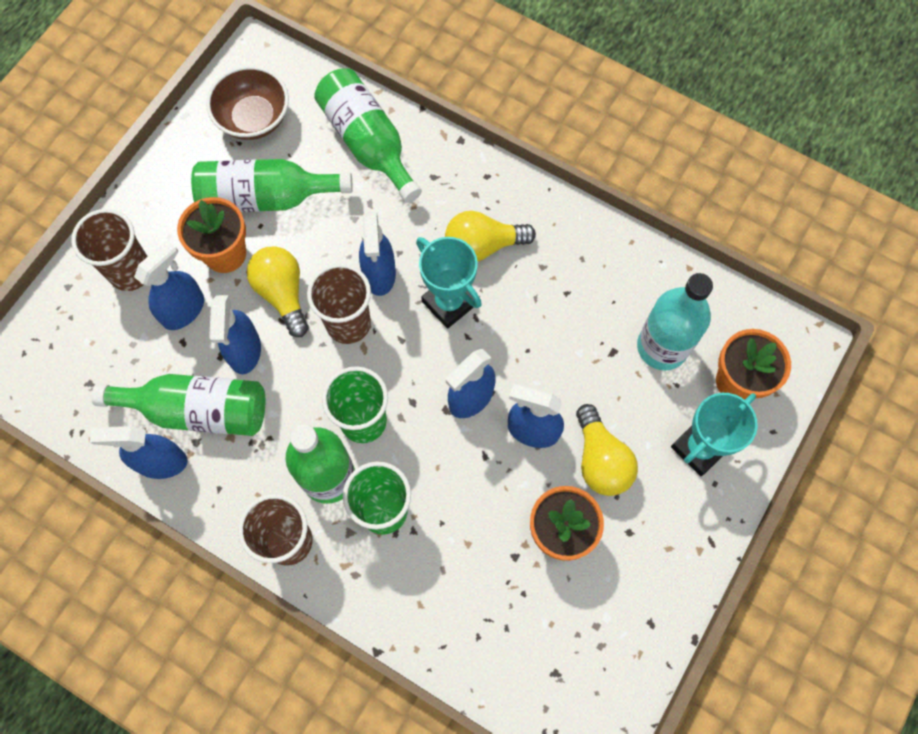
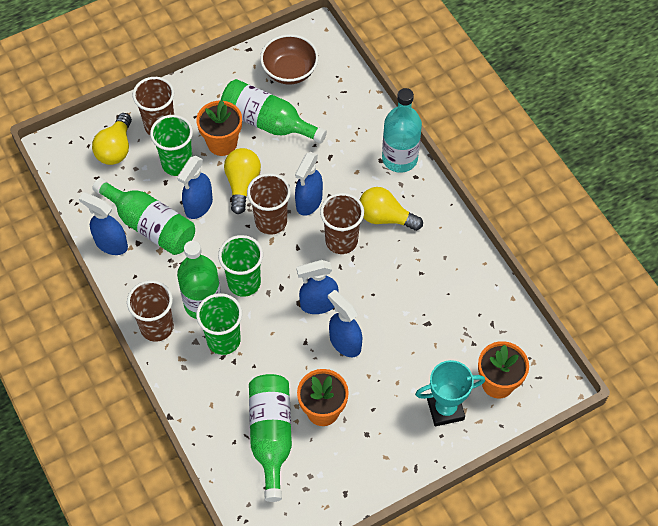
camera: 30 degrees right, 10 degrees down
(184, 310) = (177, 164): blue spray bottle -> green cup
(368, 143) = (352, 120): green bottle -> green bottle (271, 436)
(449, 303) = (341, 241): turquoise trophy -> brown cup
(600, 460) = (376, 382): yellow light bulb -> yellow light bulb (116, 149)
(662, 347) = (462, 337): turquoise bottle -> turquoise bottle (399, 158)

